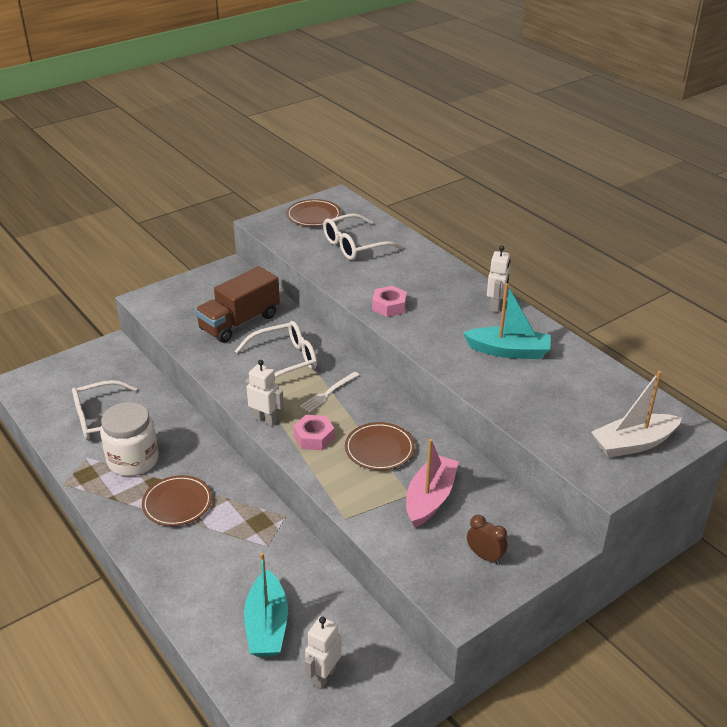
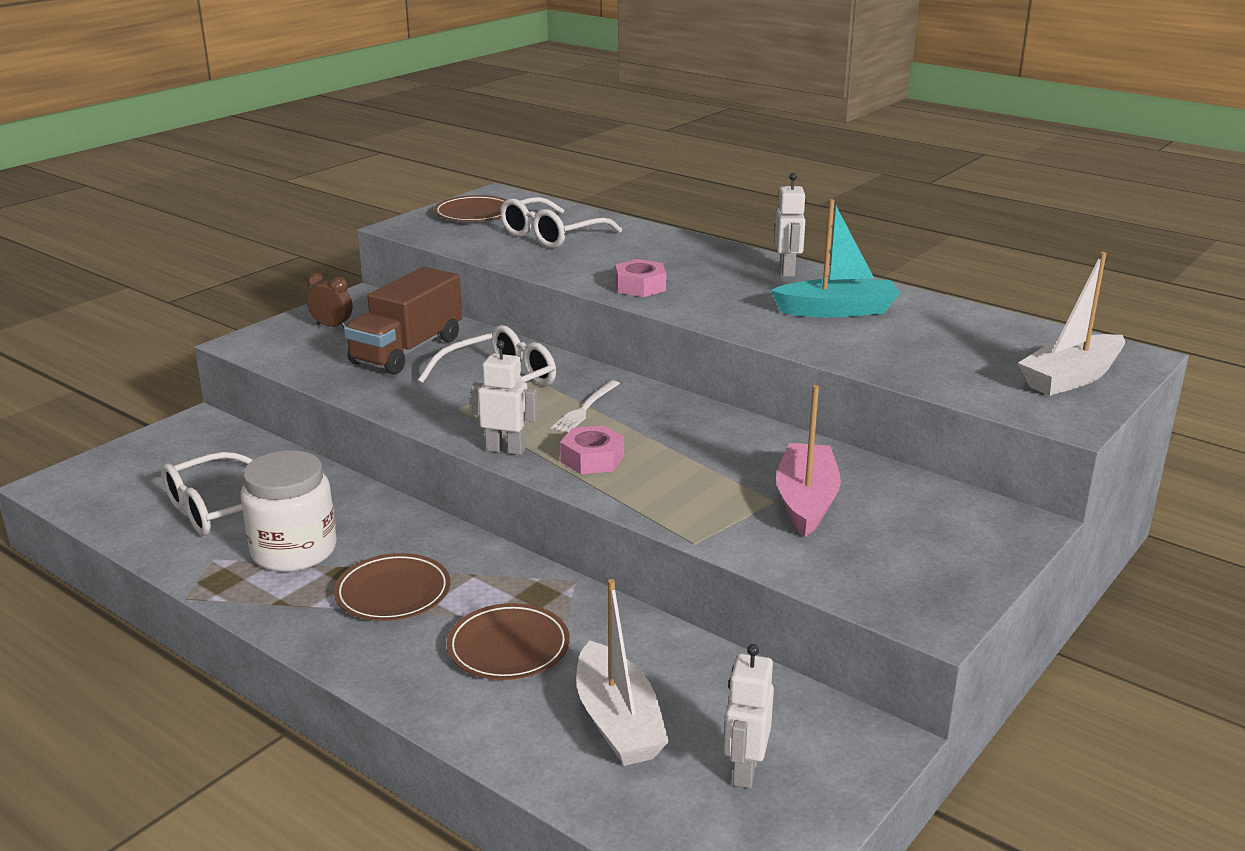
camera: 15 degrees left, 10 degrees down
(267, 625) = (618, 722): turquoise boat -> white boat
(379, 449) = (698, 458): brown plate -> brown plate (508, 647)
(485, 556) = (928, 553): brown clock -> brown clock (332, 326)

